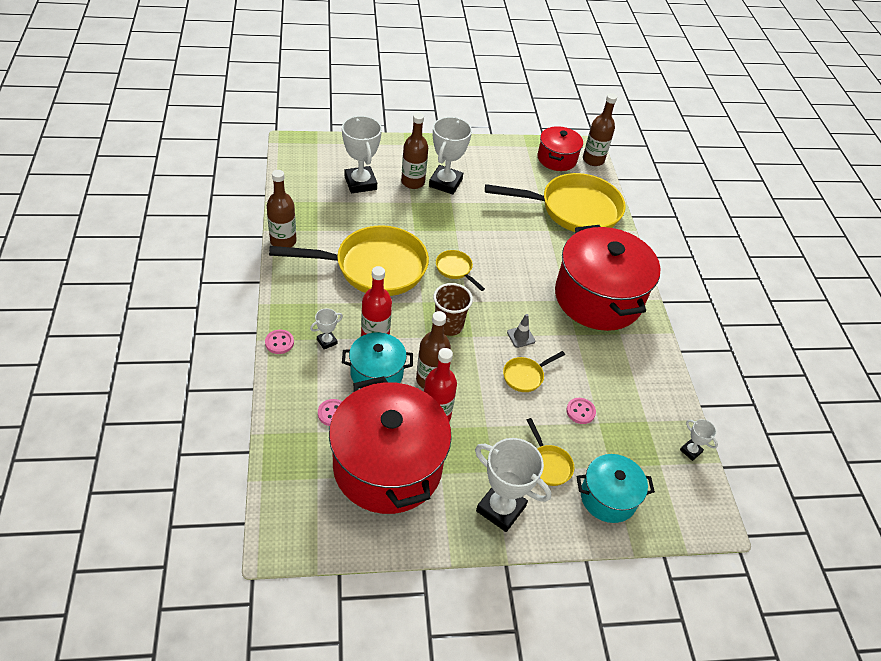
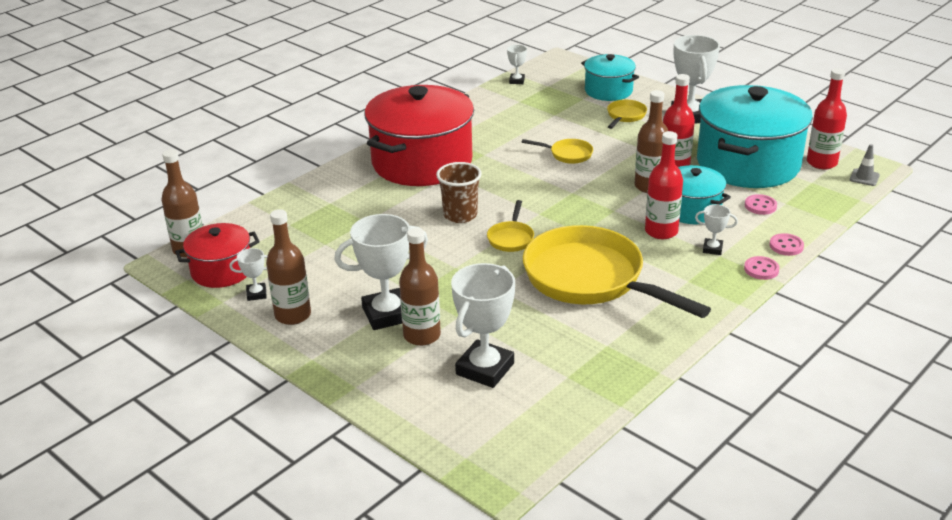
camera: 125 degrees left, 15 degrees down
(283, 241) = (661, 354): brown bottle -> brown bottle (293, 315)
(329, 517) = (821, 163): none -> red bottle
(387, 466) = (748, 164): red pot -> turquoise pot
(448, 325) = (582, 207): brown cup -> brown cup (460, 215)
(519, 157) = (256, 294): none -> white trophy
(521, 337) = (532, 173): grey traffic cone -> grey traffic cone (864, 177)
(573, 209) = (308, 222): yellow pan -> none
(580, 411) = (558, 123): pink button -> pink button (786, 246)

